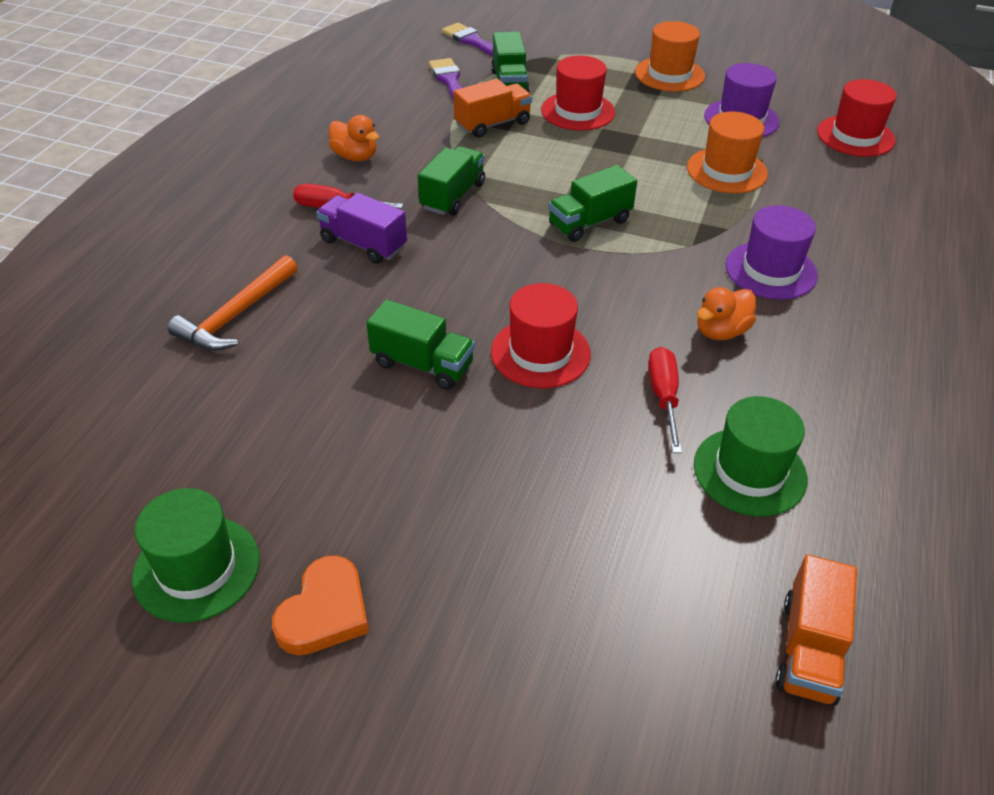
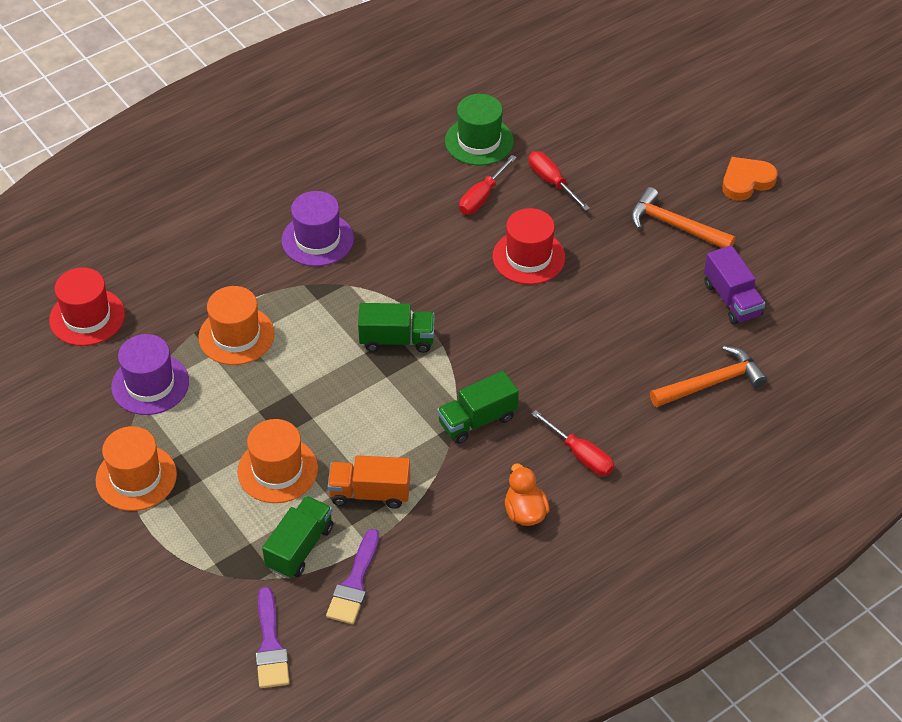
camera: 145 degrees left, 5 degrees up
(197, 568) = (802, 229): green hat -> none
(363, 244) = (582, 404): purple truck -> purple truck (731, 299)
(391, 479) = (674, 226): none -> orange hammer
(422, 364) = (609, 285): green truck -> none
(578, 111) = (277, 470): red hat -> orange hat
(602, 461) = (551, 182): none -> red screwdriver
(721, 331) = (402, 217): orange duck -> none
(808, 649) = (536, 71): orange truck -> none

